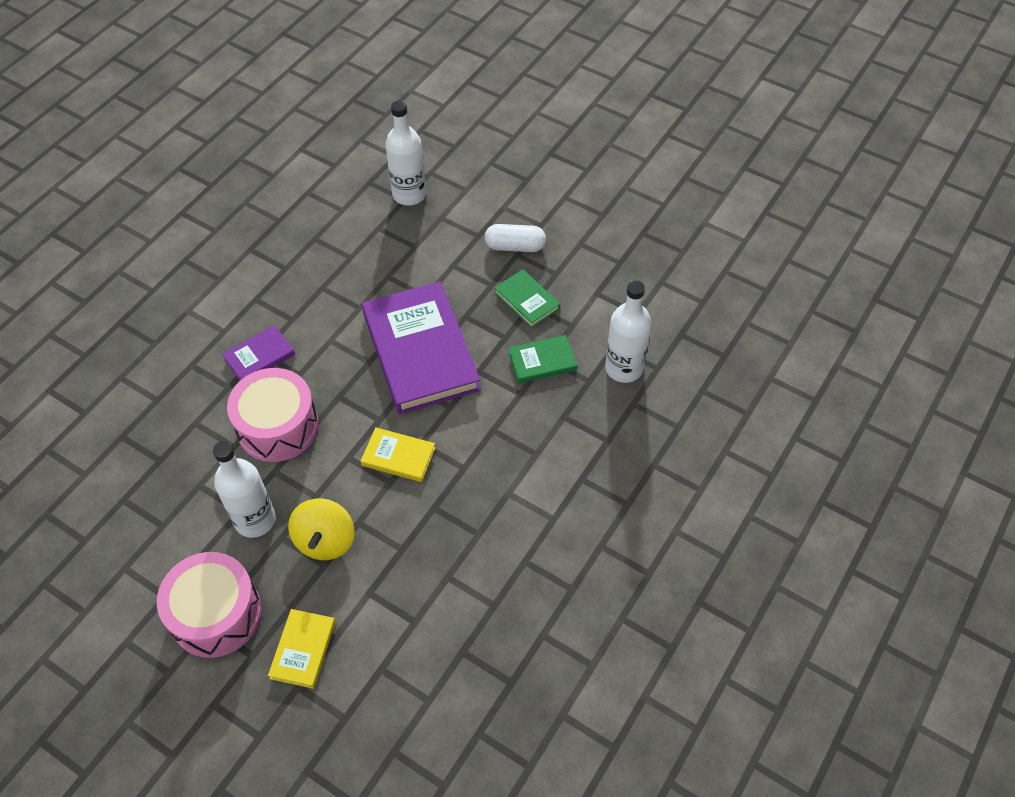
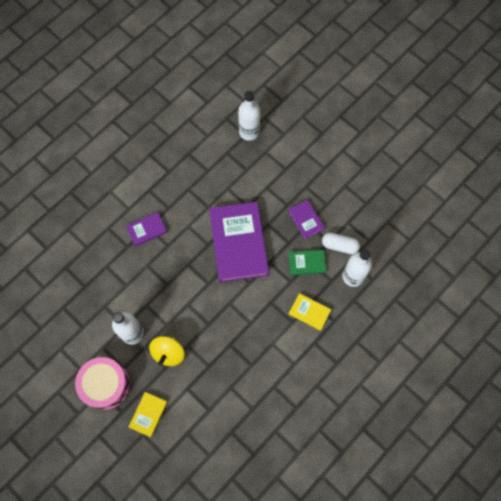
camera: 10 degrees right, 15 degrees up
(278, 426) = (151, 277): pink drum -> none
(398, 456) = (215, 309): yellow book -> yellow book (309, 312)
(515, 246) = (306, 181): white capsule -> white capsule (339, 245)
(527, 300) = (306, 220): green book -> purple book

